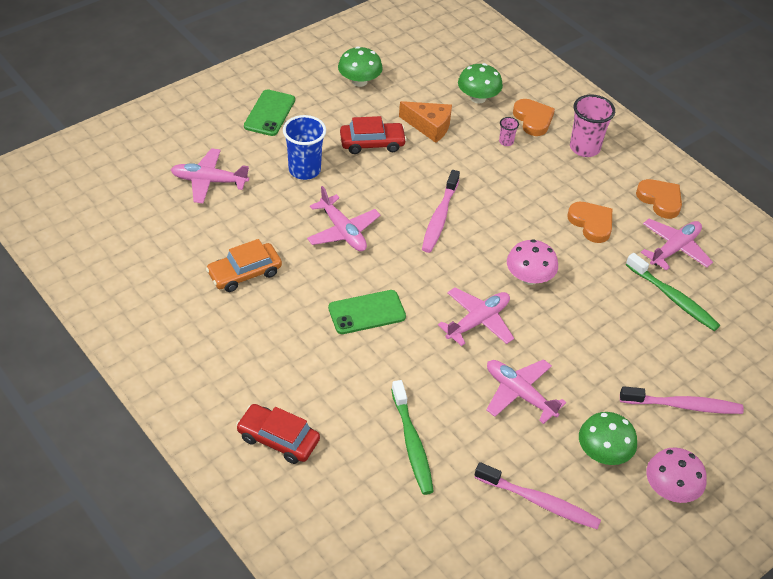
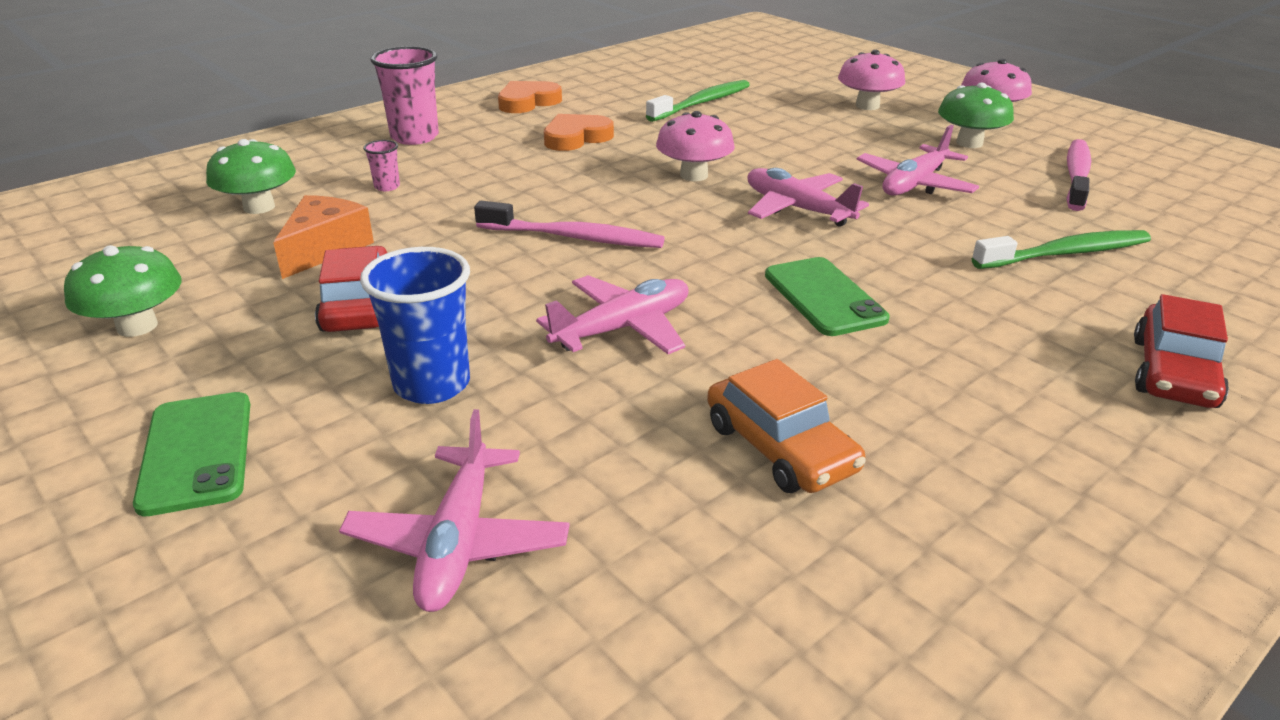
camera: 90 degrees left, 15 degrees down
(269, 113) = (197, 452): green phone -> green phone turned 60 degrees clockwise
(533, 119) = (336, 167): orange heart -> none
(674, 249) = (617, 99): pink plane -> none
(683, 406) = (867, 106): pink toothbrush -> pink mushroom

